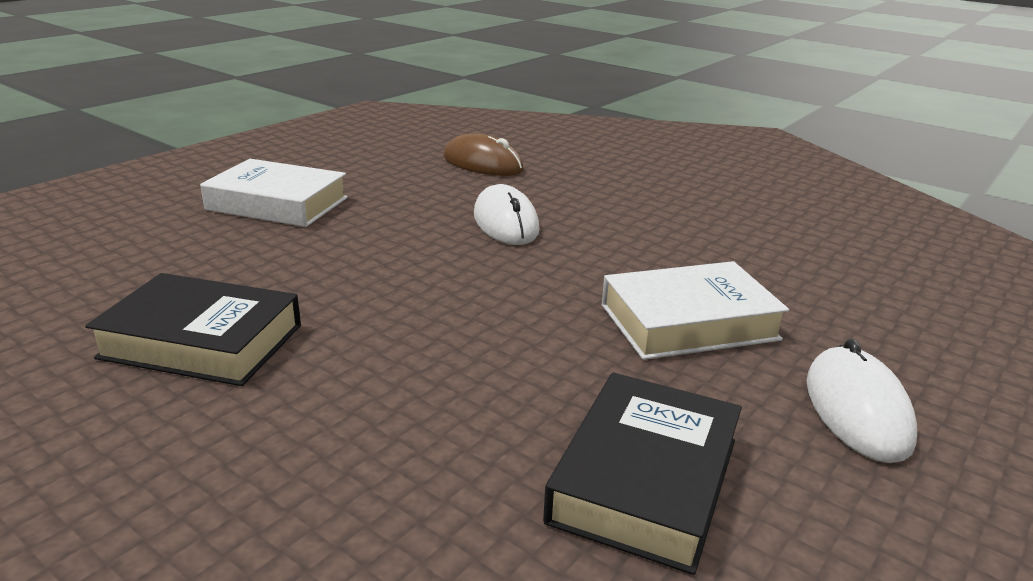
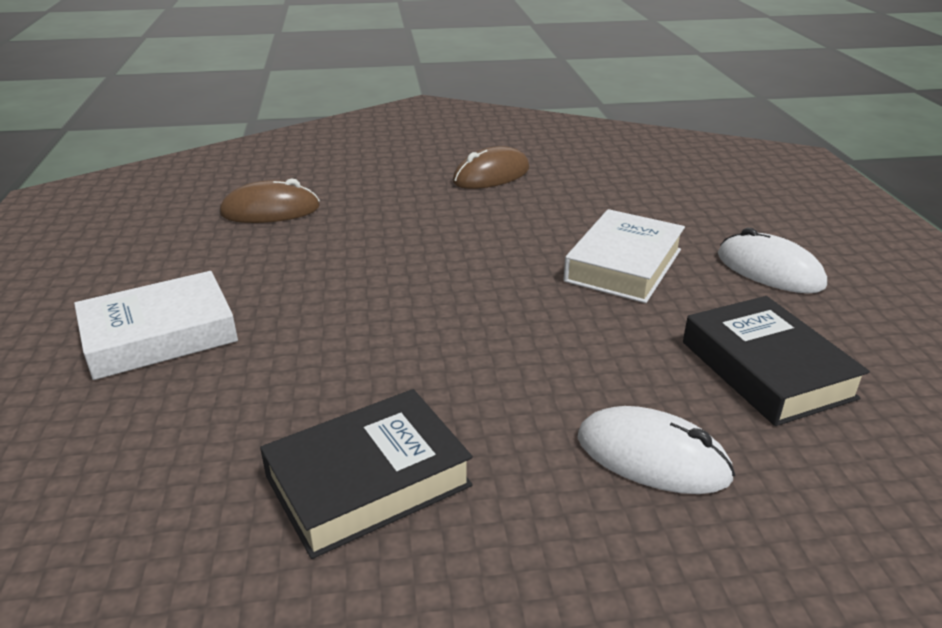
camera: 45 degrees left, 5 degrees up
(505, 222) = (390, 253): white mouse -> white mouse (652, 457)
(710, 205) = (491, 175): none -> brown mouse

